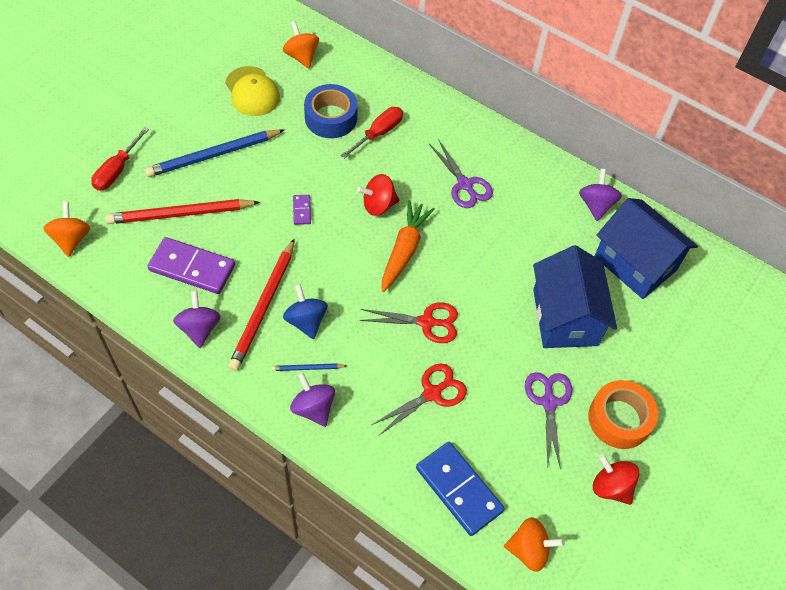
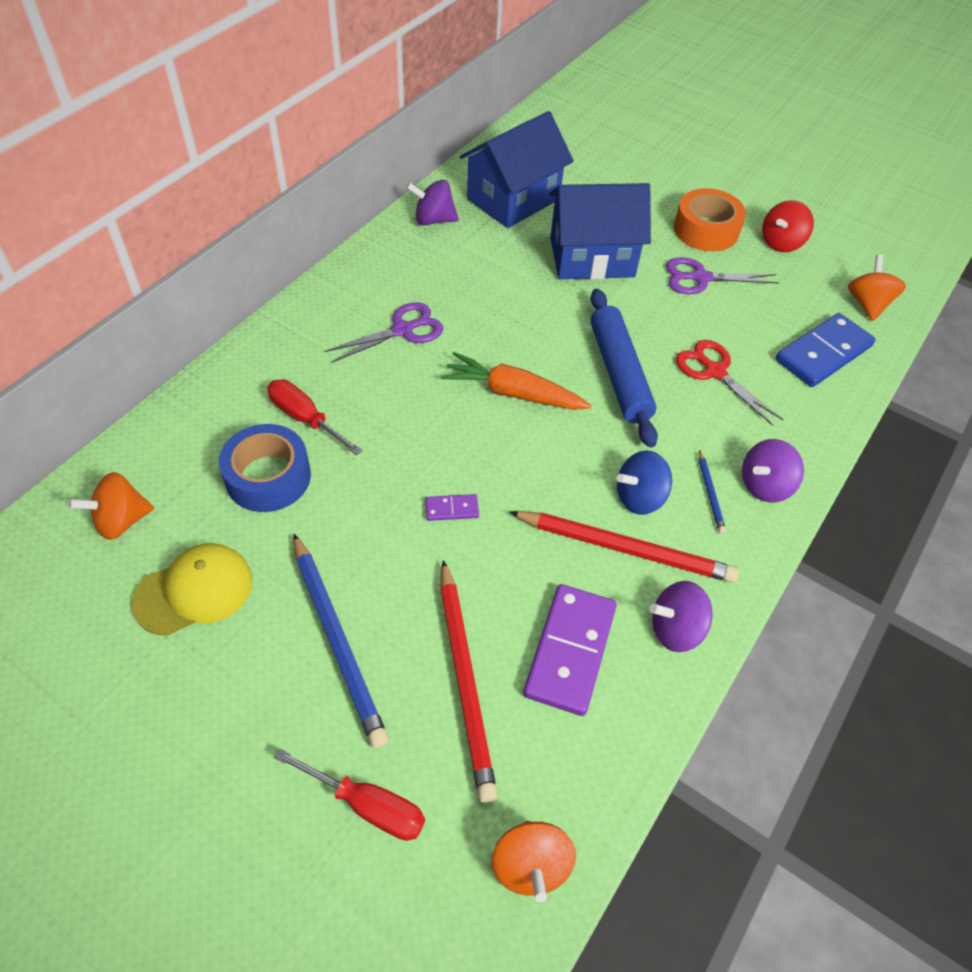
camera: 90 degrees left, 5 degrees down
(71, 239) = (530, 865): orange spinning top -> orange spinning top turned 90 degrees counterclockwise
(378, 205) = (439, 419): red spinning top -> none
(426, 322) = (619, 374): red scissors -> blue rolling pin

